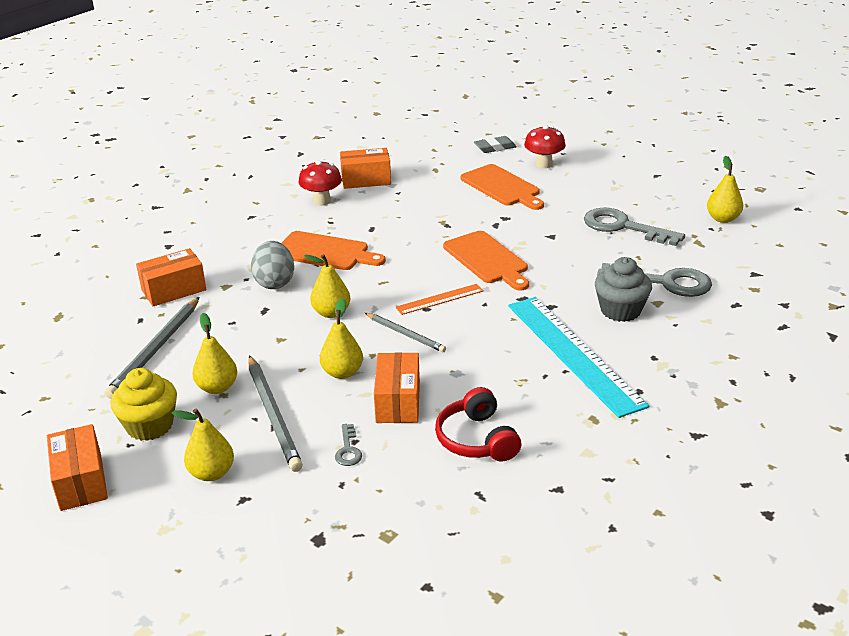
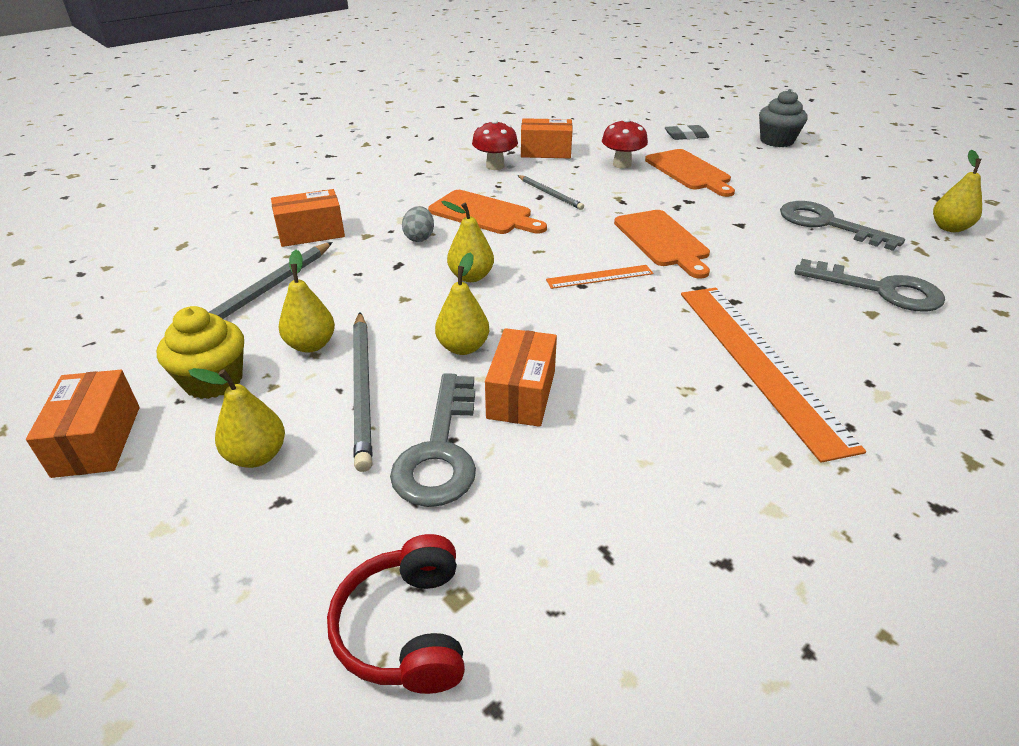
camera: 10 degrees right, 5 degrees up
(274, 282) = (419, 238): grey egg -> grey egg, size x0.66
(348, 450) = (440, 451): grey key -> grey key, size x2.23
(405, 334) = (550, 311): grey pencil -> grey pencil (550, 194)
(477, 439) = (615, 463): red headphones -> red headphones (406, 628)
(544, 164) = (737, 155): red mushroom -> red mushroom (622, 164)
(574, 353) = (760, 362): turquoise ruler -> orange ruler
(620, 310) = (823, 317): grey cupcake -> grey cupcake (776, 141)

